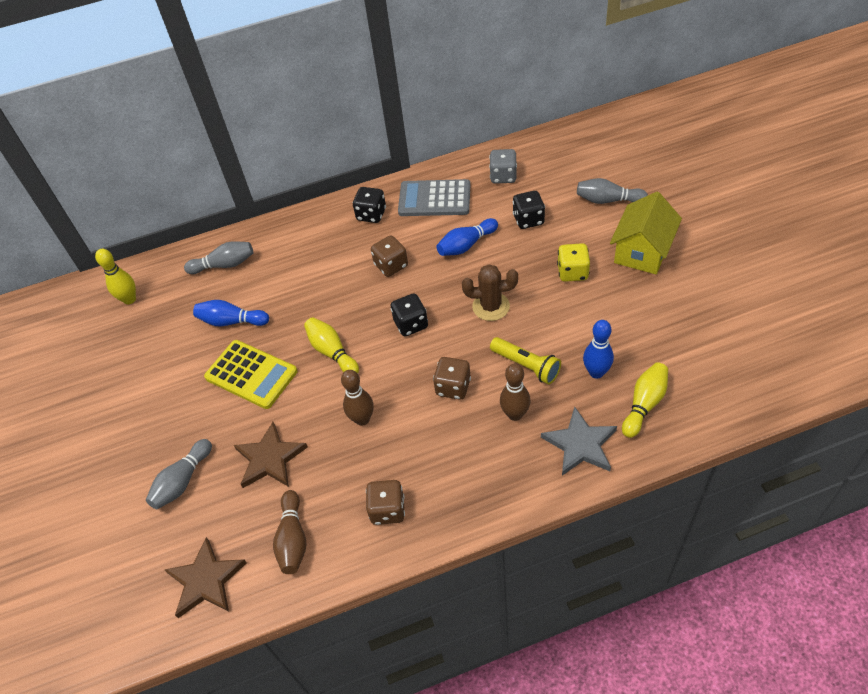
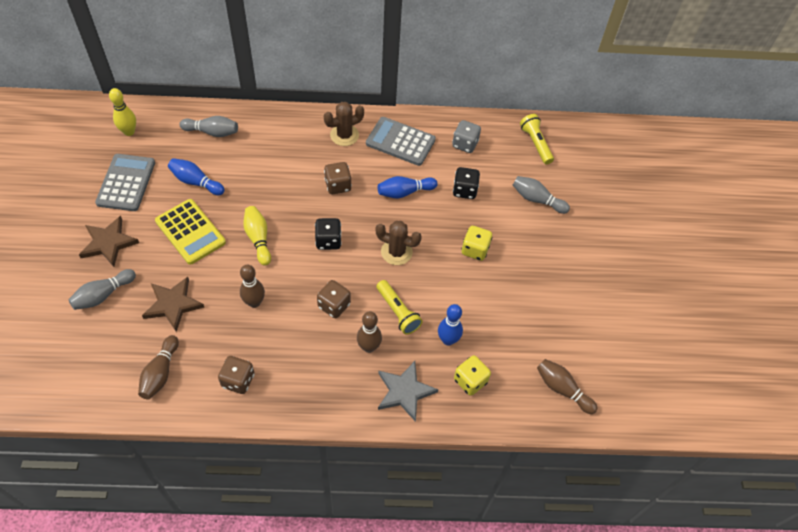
camera: 10 degrees right, 5 degrees up
(152, 352) = (126, 183): none -> grey calculator
(206, 580) = (86, 377): brown star -> brown star (108, 243)
(371, 215) = (344, 135): black dice -> brown cactus
(575, 149) = (535, 144): none -> yellow flashlight
(642, 251) = (539, 255): yellow house -> none
(644, 404) = (470, 381): yellow bowling pin -> yellow dice
(745, 372) = (562, 389): none -> brown bowling pin

